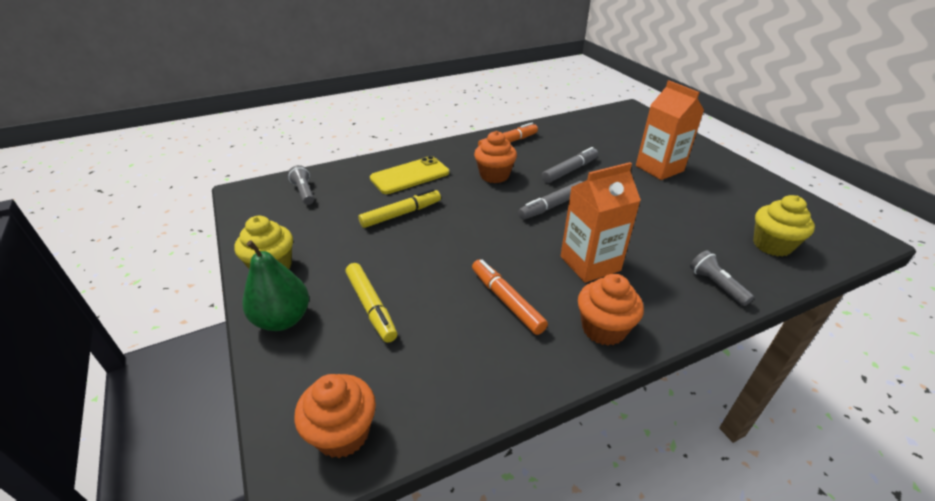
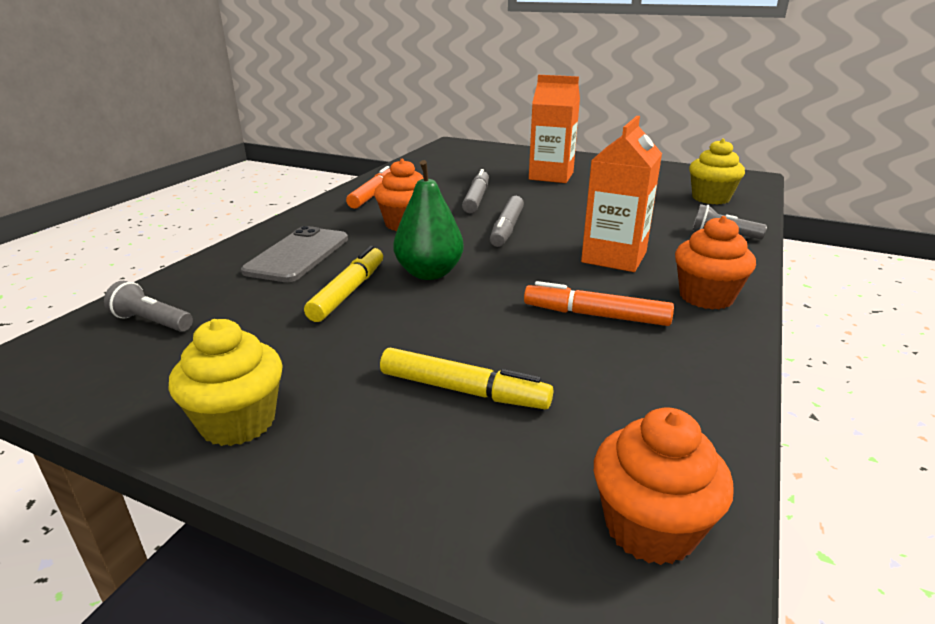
camera: 40 degrees left, 10 degrees down
(283, 319) = (361, 468): green pear -> green pear (429, 273)
(410, 176) = (298, 255): yellow phone -> grey phone

